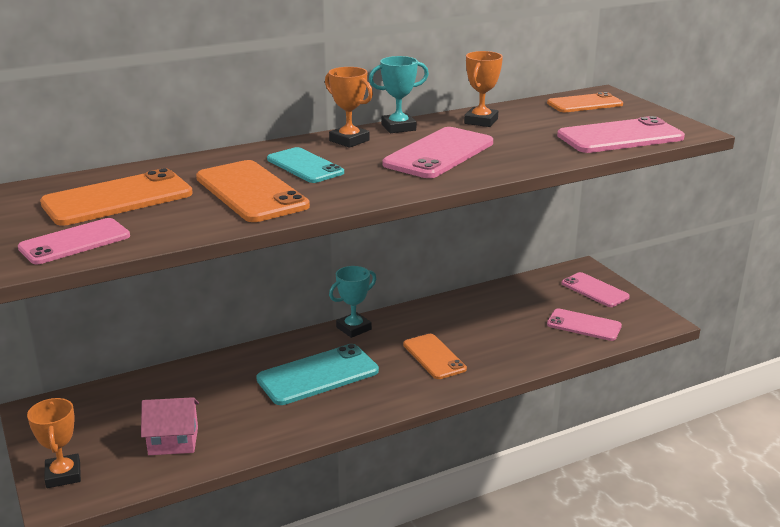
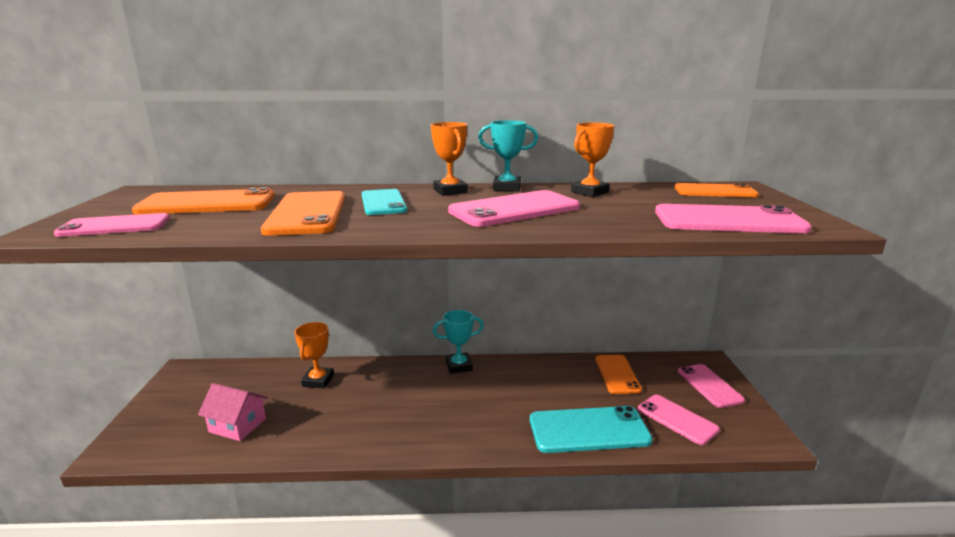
camera: 25 degrees right, 5 degrees down
(63, 475) = (140, 429): orange trophy -> orange trophy (318, 380)
(318, 375) = (395, 400): turquoise phone -> turquoise phone (588, 430)
(434, 357) = (506, 411): orange phone -> orange phone (617, 374)

